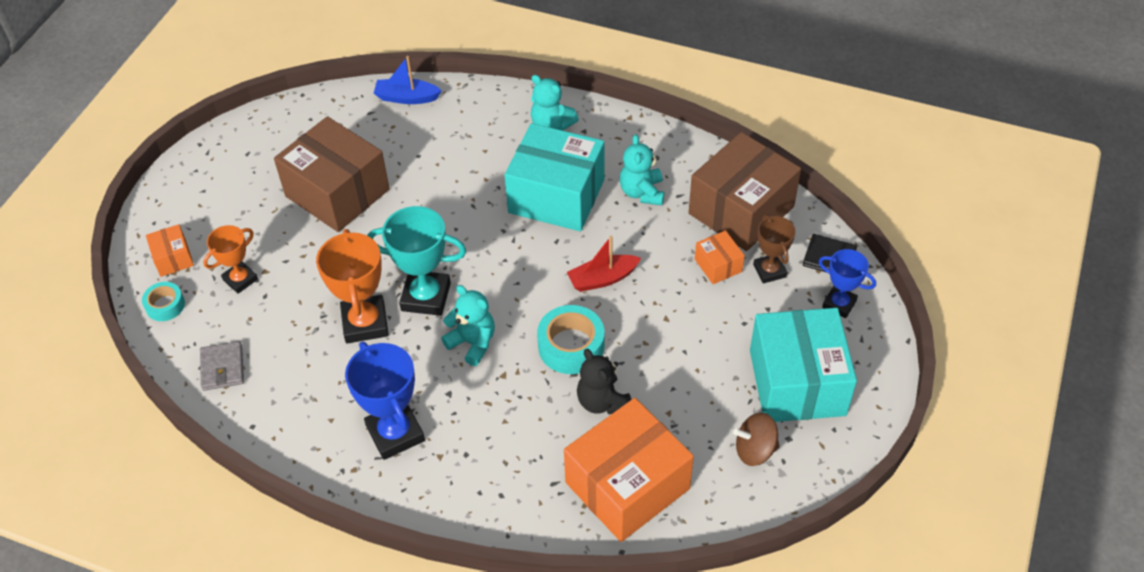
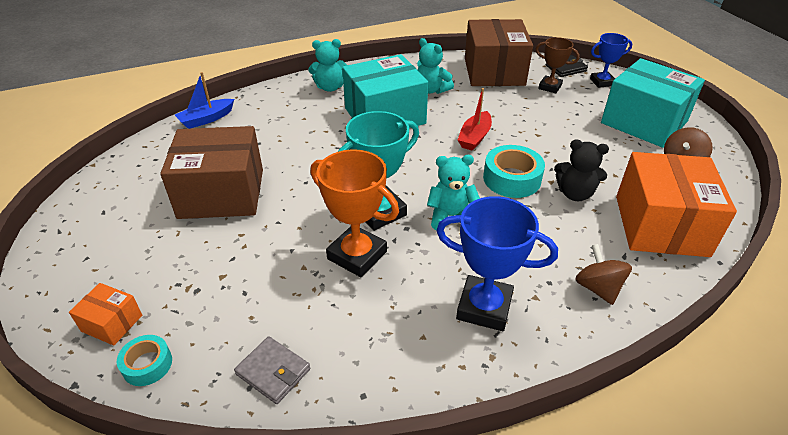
camera: 45 degrees left, 10 degrees down
(240, 279) = (205, 296): orange trophy -> none
(493, 487) = (598, 288): none -> brown spinning top
(718, 265) = (522, 98): orange box -> none

